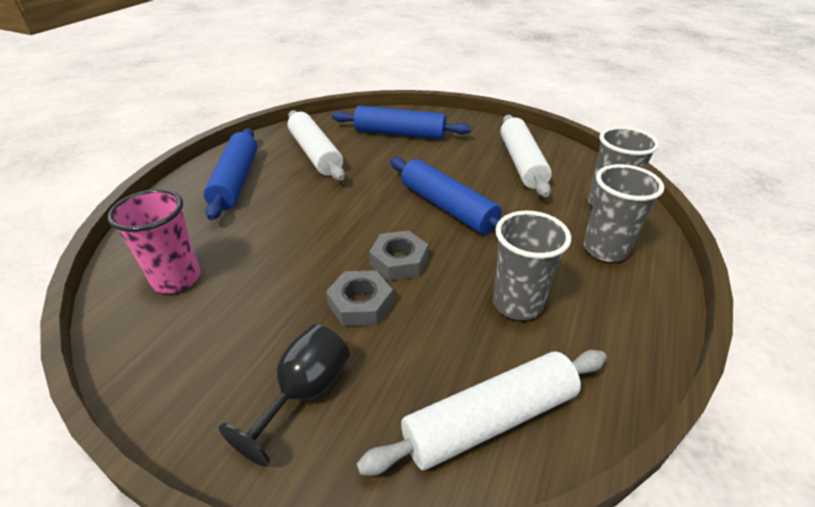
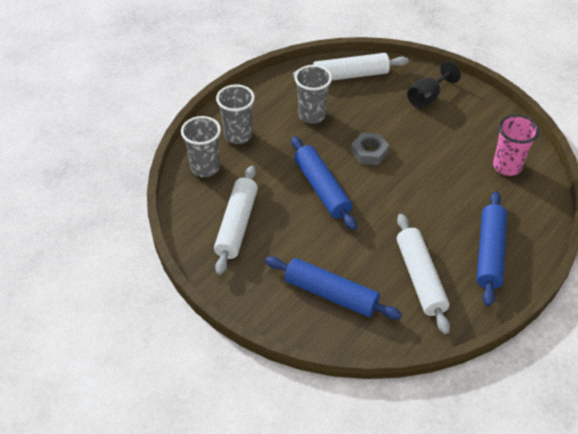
camera: 165 degrees left, 10 degrees up
(360, 304) = (397, 131): grey nut -> none

